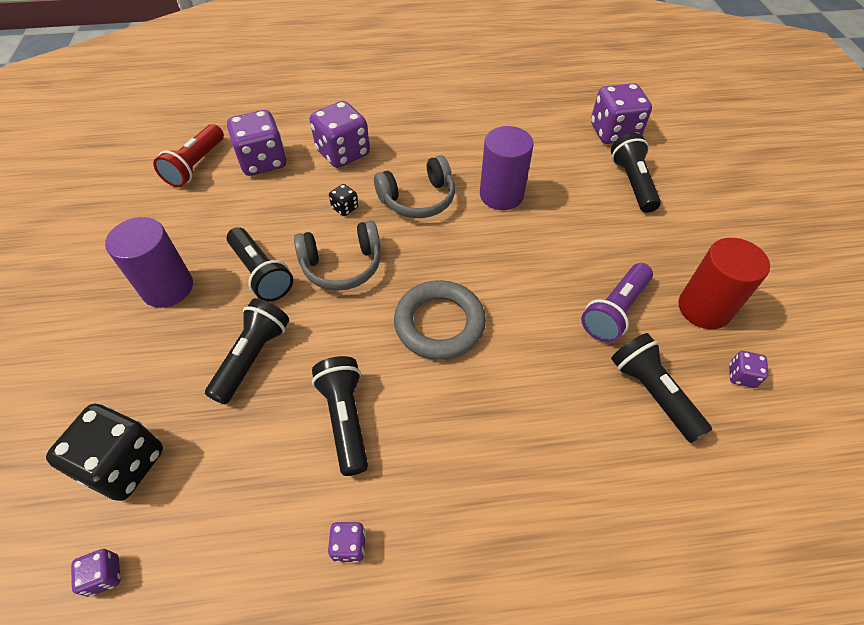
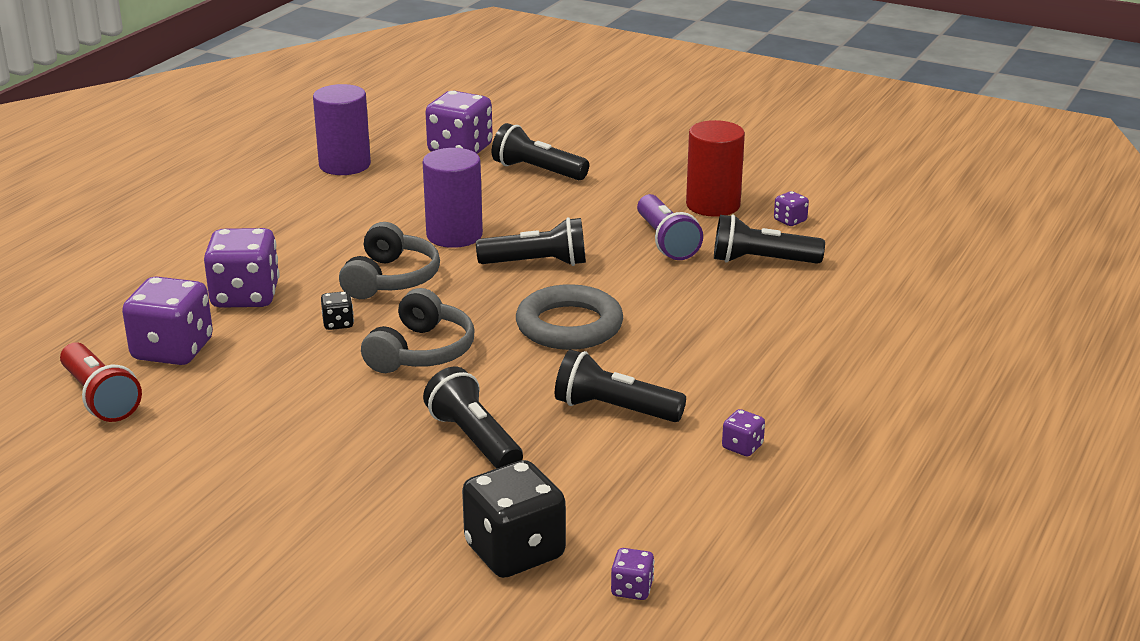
camera: 55 degrees left, 25 degrees down
(167, 288) = (295, 469): purple cylinder -> purple cylinder (345, 165)
(261, 273) = (362, 403): black flashlight -> black flashlight (537, 263)

